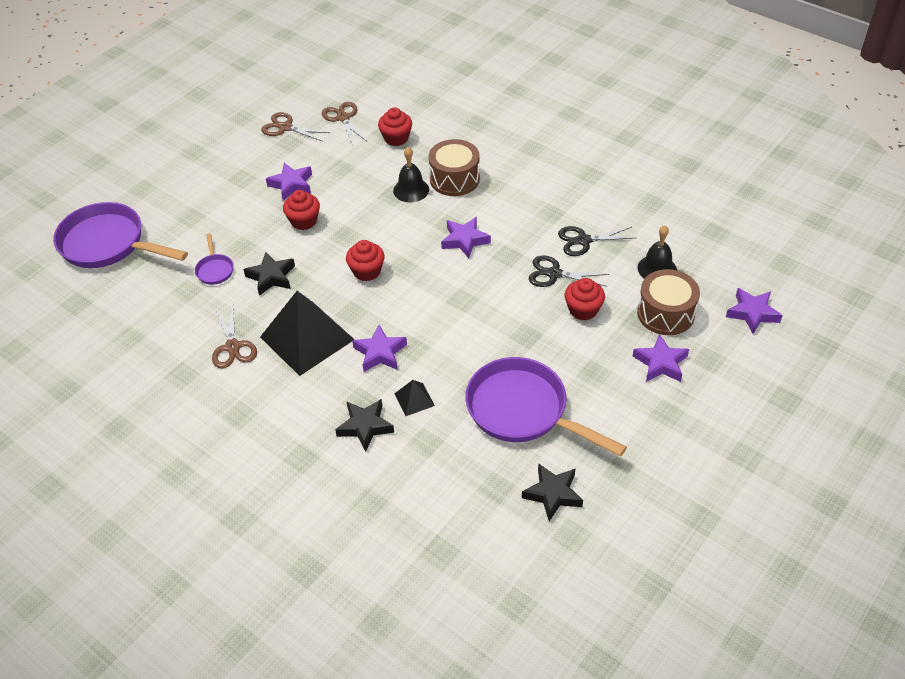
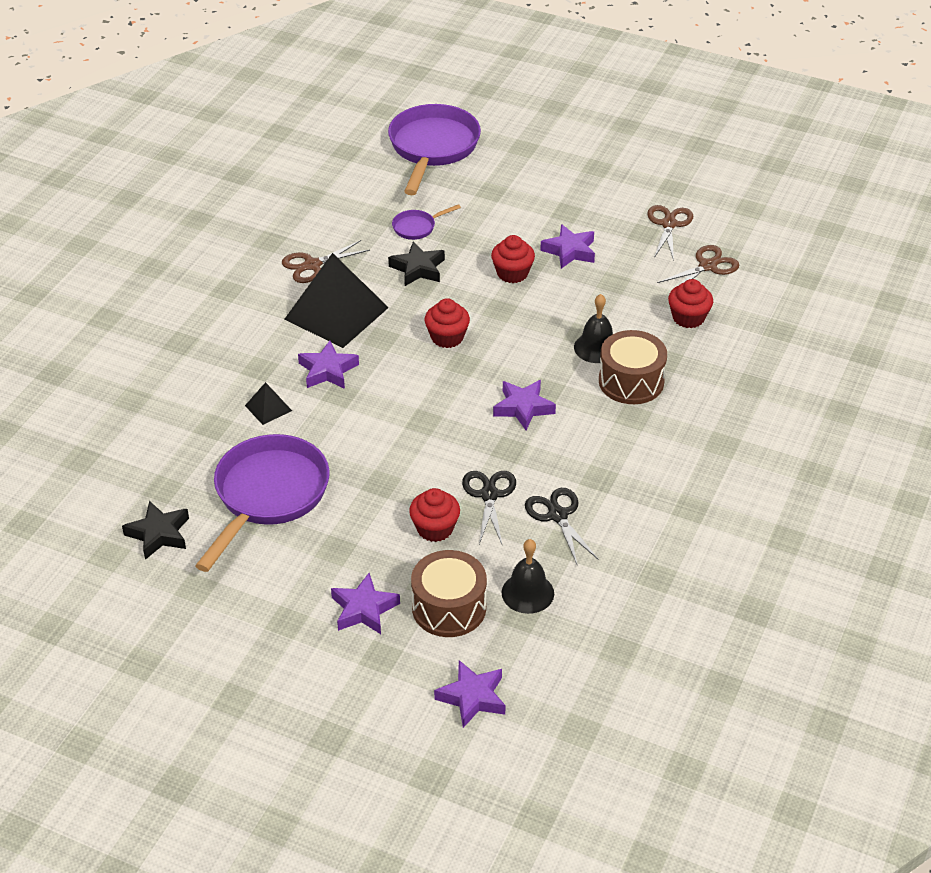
camera: 75 degrees right, 5 degrees down
(365, 426) = (226, 378): black star -> none

